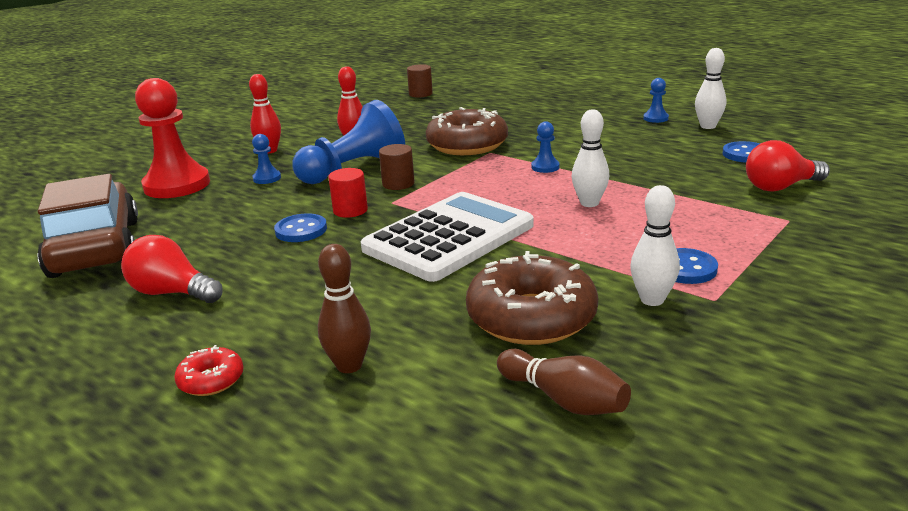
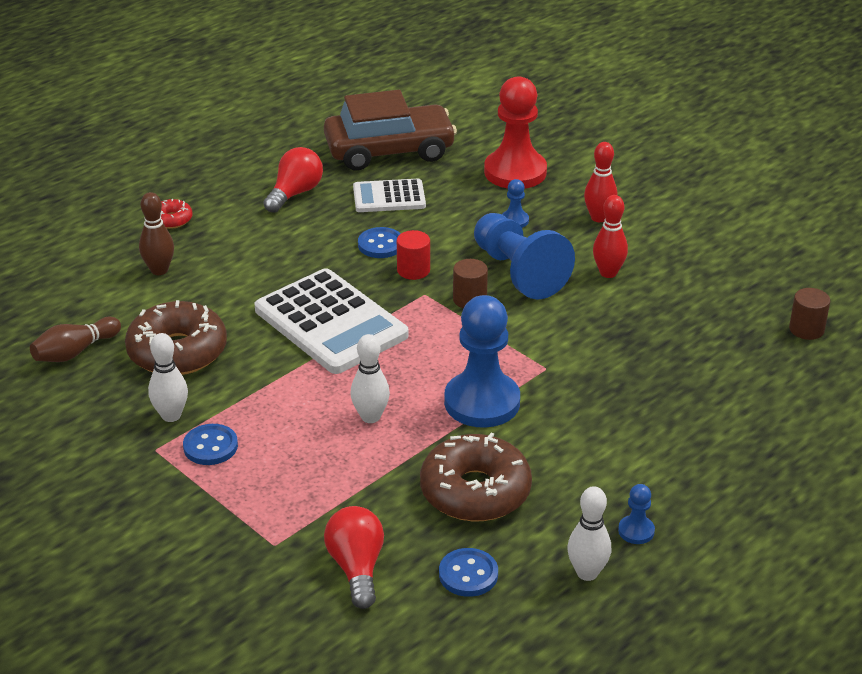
camera: 95 degrees right, 10 degrees up
(203, 237) = (389, 197): none -> white calculator
(467, 145) = (574, 353): brown donut -> brown donut (475, 491)
(545, 167) = (482, 402): blue pawn -> blue pawn, size x2.31

